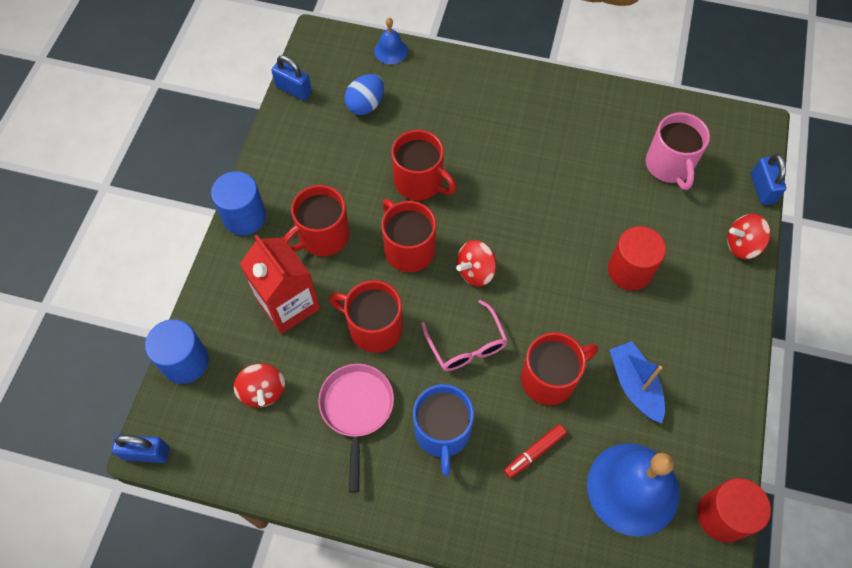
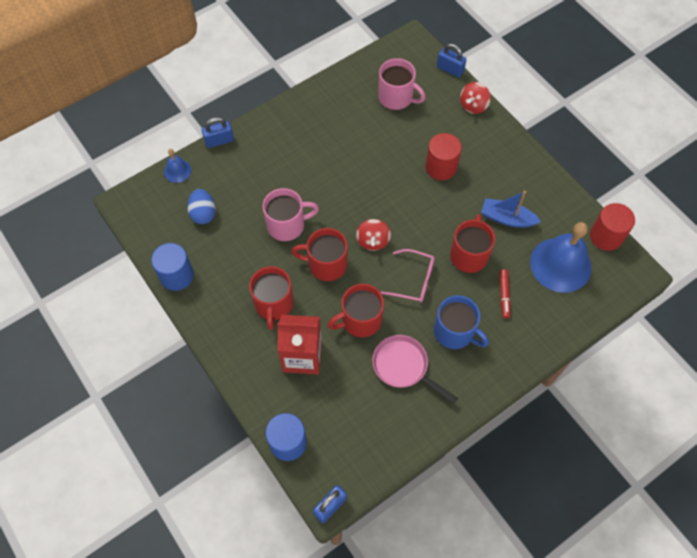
camera: 50 degrees left, 0 degrees up
(244, 217) = (217, 339): blue cylinder -> blue cylinder (177, 275)
(263, 391) = (347, 410): red spinning top -> none
(293, 90) = (150, 245): blue padlock -> blue padlock (219, 141)
(420, 182) = (287, 225): red mug -> pink mug

